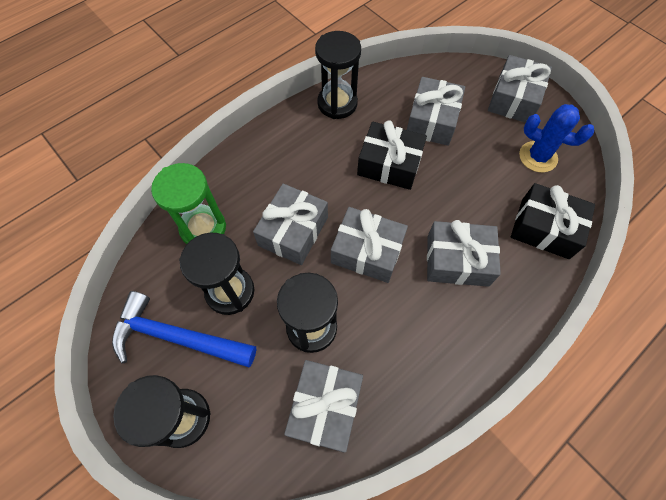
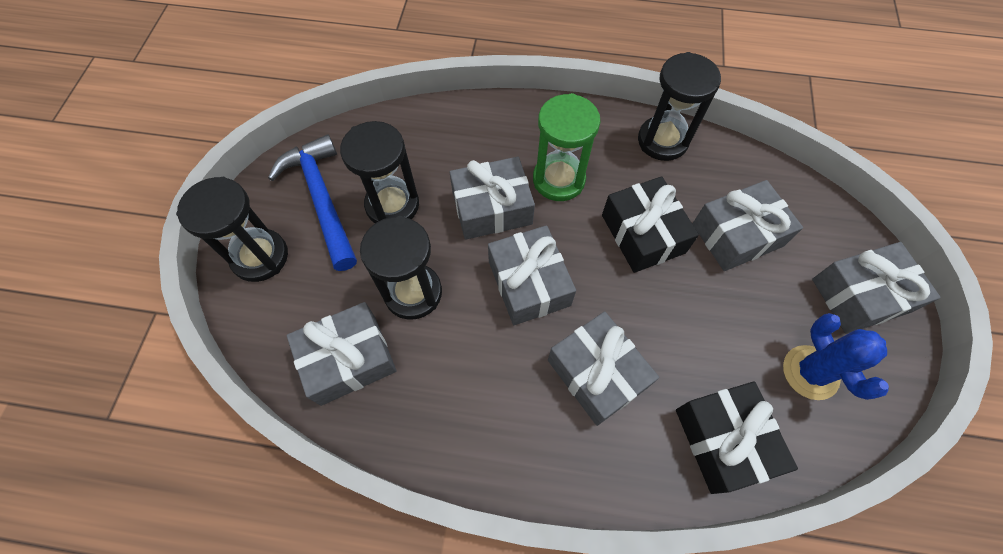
camera: 50 degrees right, 0 degrees up
(203, 228) = (431, 141): green hourglass -> green hourglass (558, 180)

